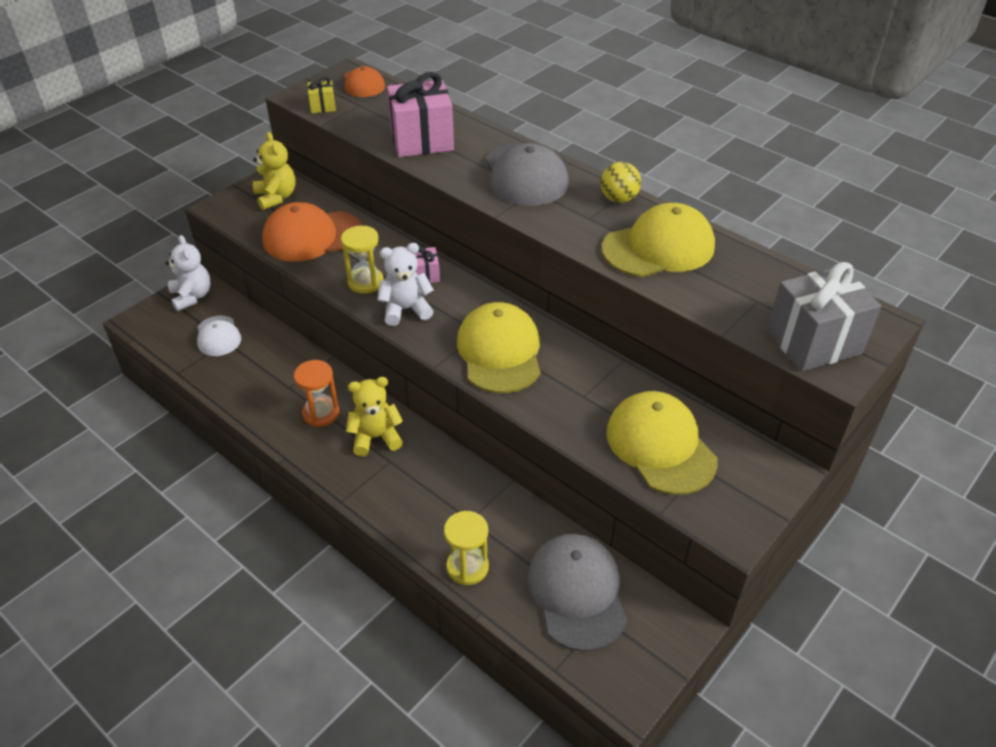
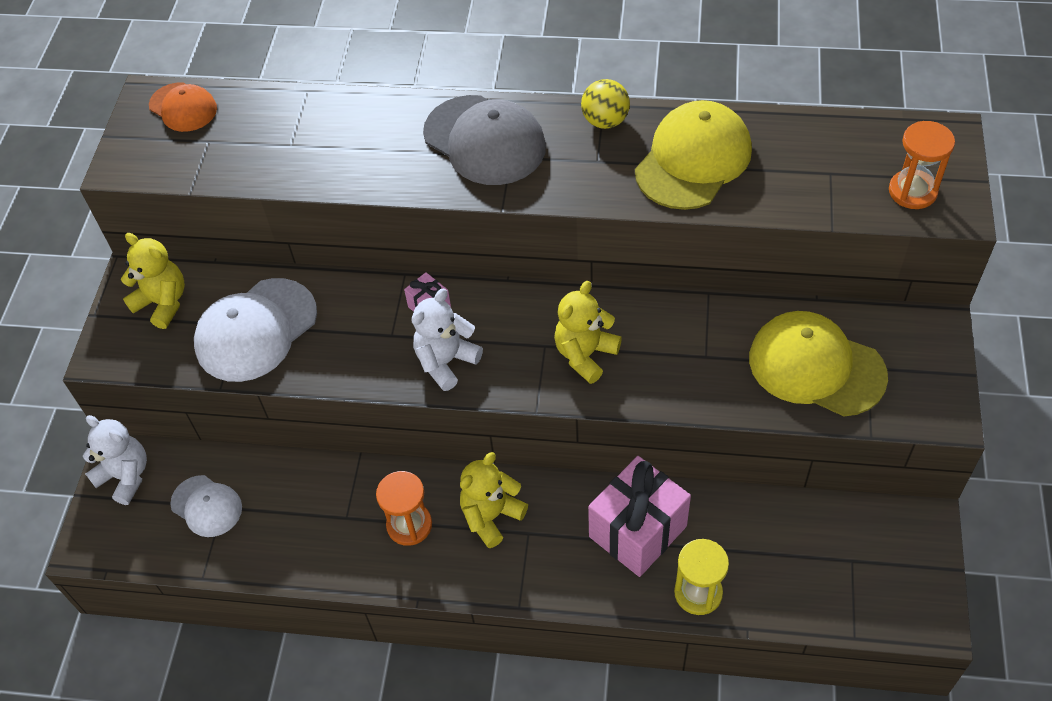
camera: 30 degrees left, 10 degrees up
(312, 236) = (256, 330): orange cap -> white cap
(323, 106) = (166, 165): yellow gift -> none
(365, 282) = (371, 353): yellow hourglass -> none
(422, 141) = (330, 153): pink gift -> pink gift (637, 531)
(500, 352) = (585, 355): yellow cap -> yellow teddy bear
(577, 593) = (813, 552): grey cap -> none
(813, 342) = (912, 191): grey gift -> orange hourglass

